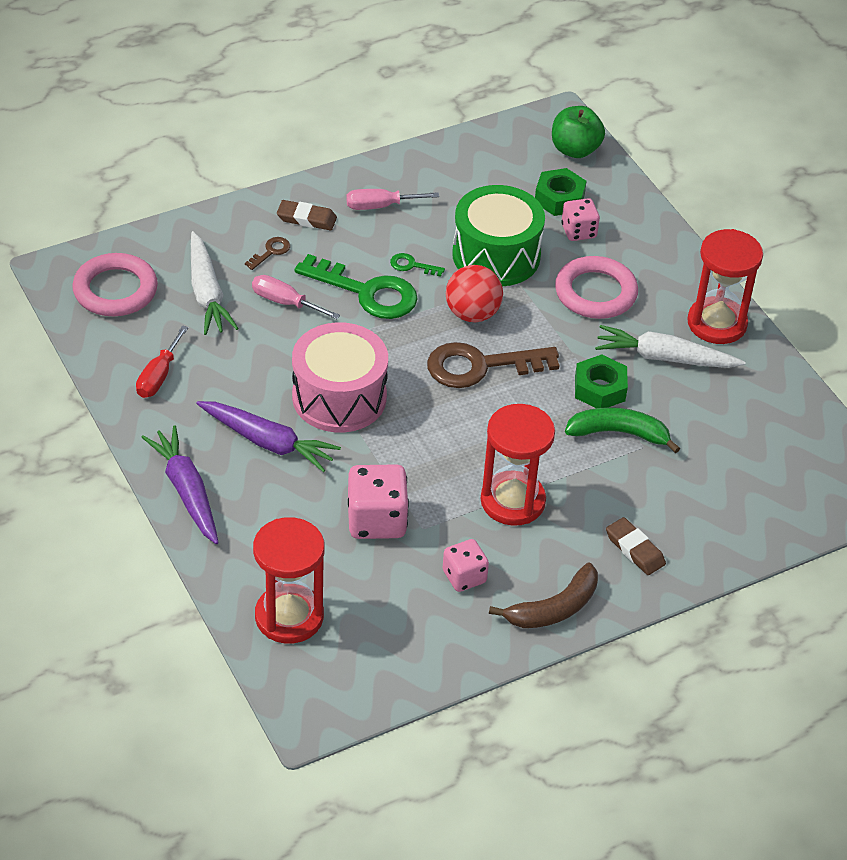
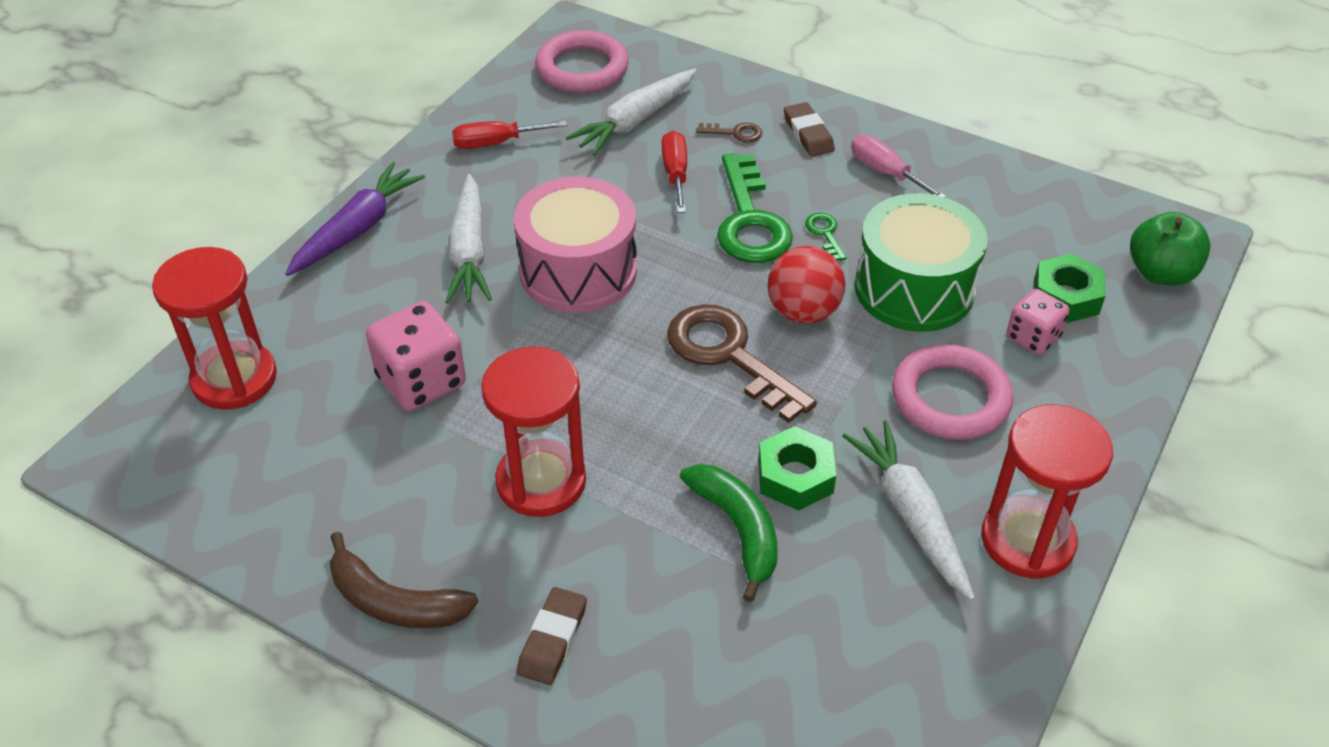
camera: 60 degrees right, 0 degrees up
(268, 442) = (469, 251): purple carrot -> white carrot
(285, 302) = (675, 174): pink screwdriver -> red screwdriver
(464, 577) = (389, 493): pink dice -> none

